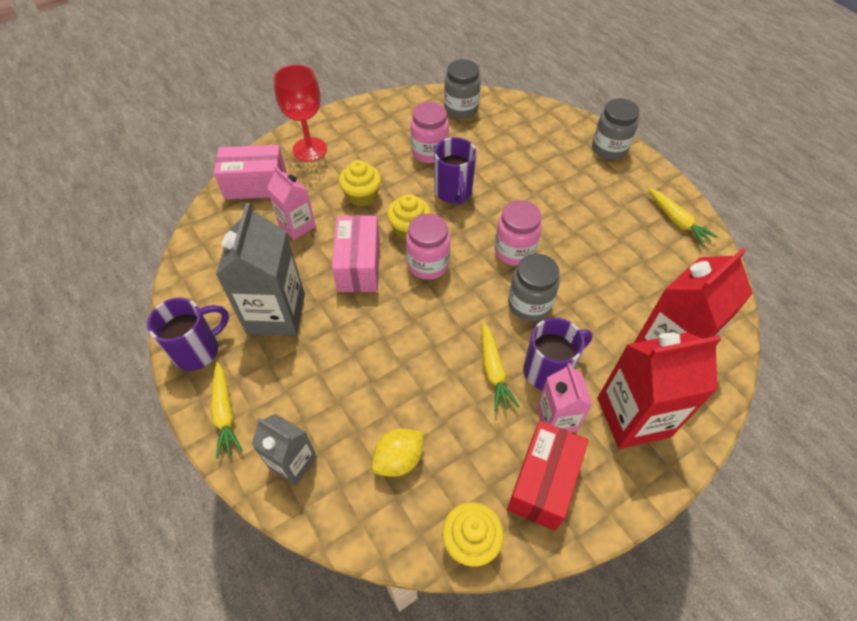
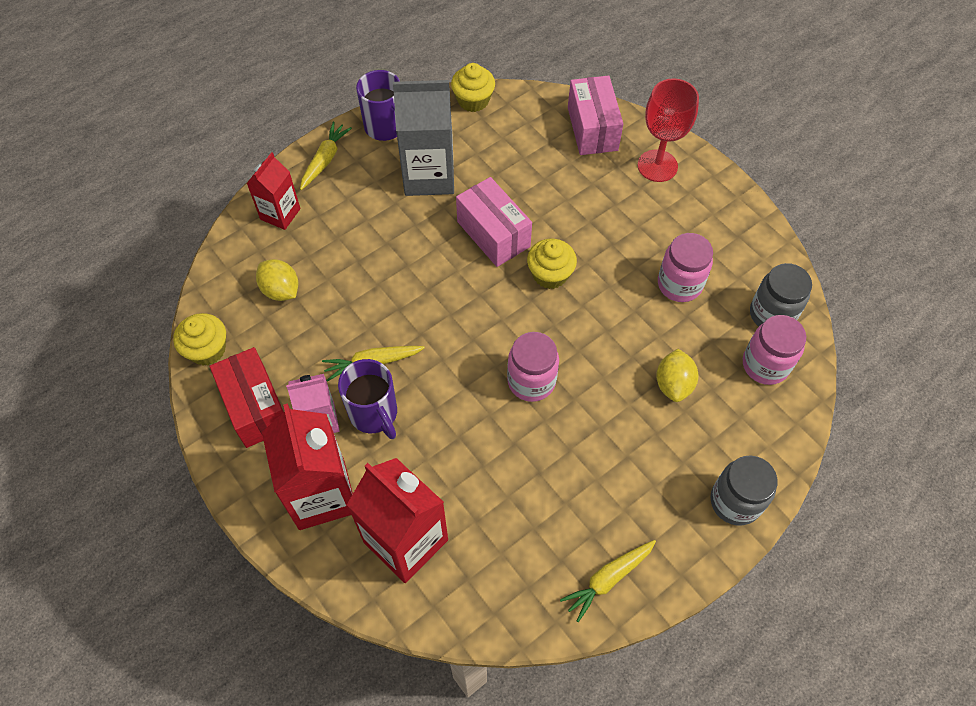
camera: 85 degrees right, 5 degrees up
(225, 413) = (325, 160): yellow carrot -> yellow carrot turned 135 degrees clockwise
(292, 462) = (280, 214): grey carton -> red carton
(297, 226) = (540, 173): pink carton -> none
(359, 266) = (493, 234): pink box -> pink box turned 60 degrees clockwise
(362, 195) = (593, 224): yellow cupcake -> yellow cupcake (473, 100)
(428, 264) = (502, 296): pink jar -> pink jar (765, 365)
(453, 192) = (615, 314): purple mug -> none
(518, 167) = (673, 384): none -> yellow lemon
(529, 304) = (457, 396): grey jar -> none
(543, 482) = (255, 407): red box -> red box turned 45 degrees clockwise

